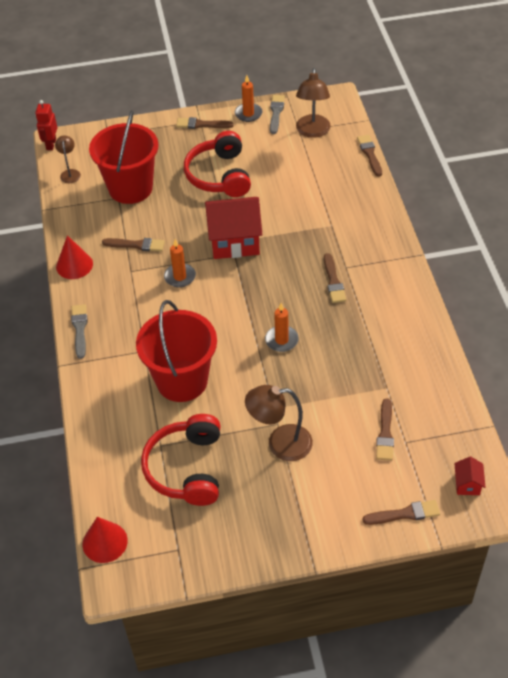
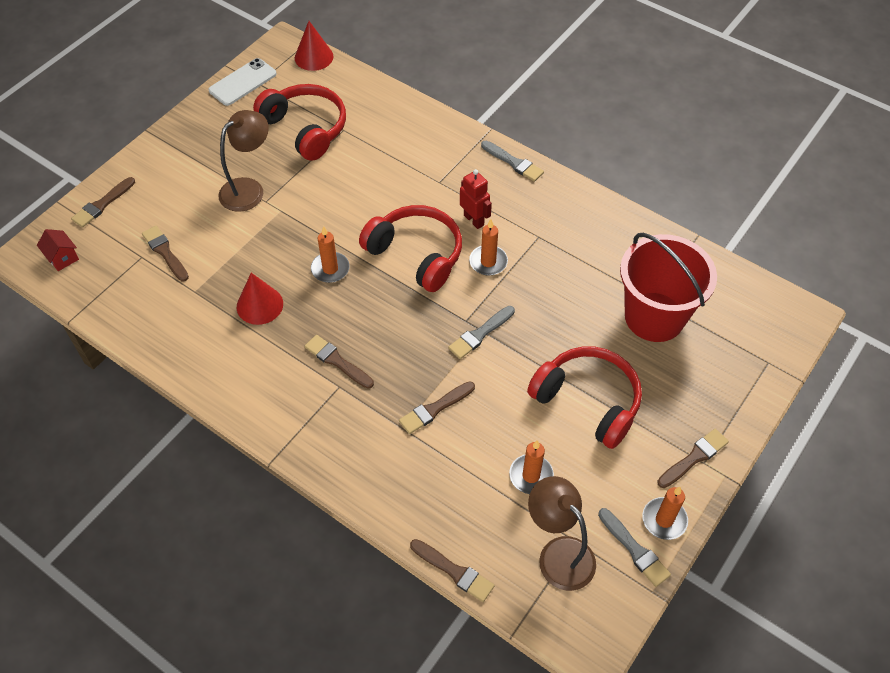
camera: 135 degrees right, 5 degrees up
(51, 144) = (802, 306): red robot -> red robot (474, 220)
(70, 173) = (733, 289): brown lamp -> none
(74, 265) = (593, 207): red cone -> red cone (259, 305)
(136, 245) = (566, 263): brown brush -> brown brush (435, 409)
(182, 381) = (380, 181): red bucket -> none
(189, 561) = (243, 82): none -> white phone
(217, 312) = (416, 254): none -> red headphones
(234, 241) = (480, 334): red house -> grey brush
(288, 165) = (531, 475): none -> orange candle

